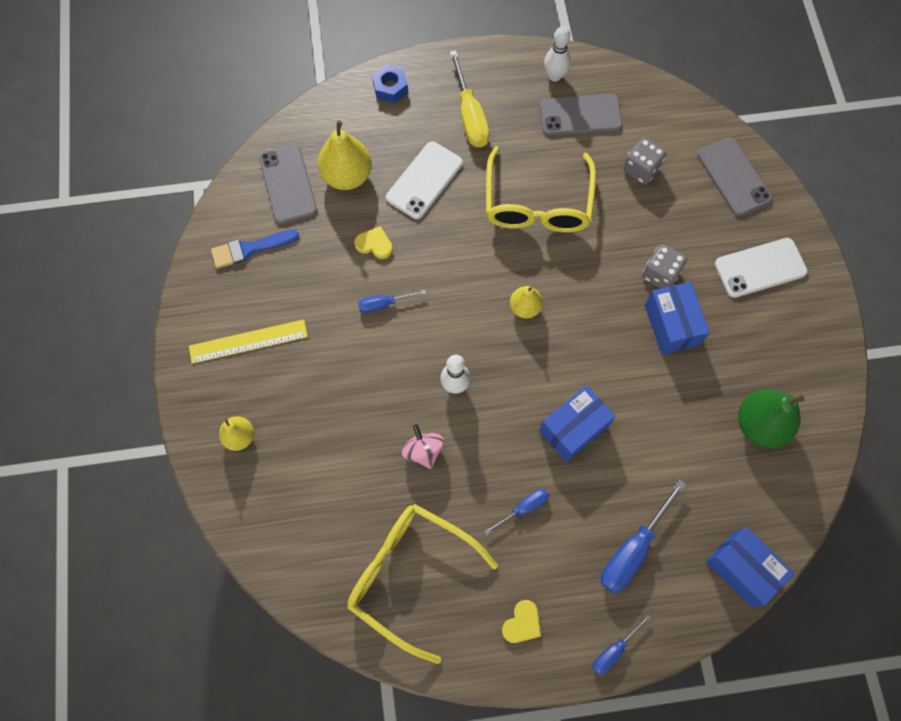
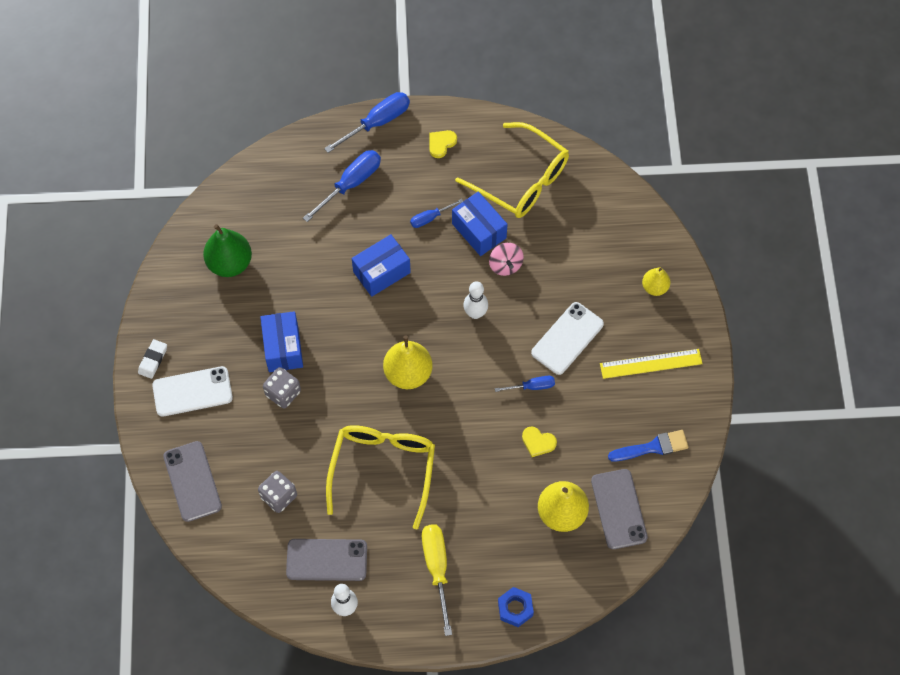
camera: 175 degrees left, 5 degrees down
(424, 180) = (488, 502): white phone -> white phone (567, 338)
(525, 307) = (408, 373): yellow pear -> yellow pear, size x1.71
(614, 650) = (377, 122): blue screwdriver -> blue screwdriver, size x1.77
(742, 569) = (271, 165): blue box -> blue box (479, 231)
(814, 299) = (153, 360): none -> white eraser

